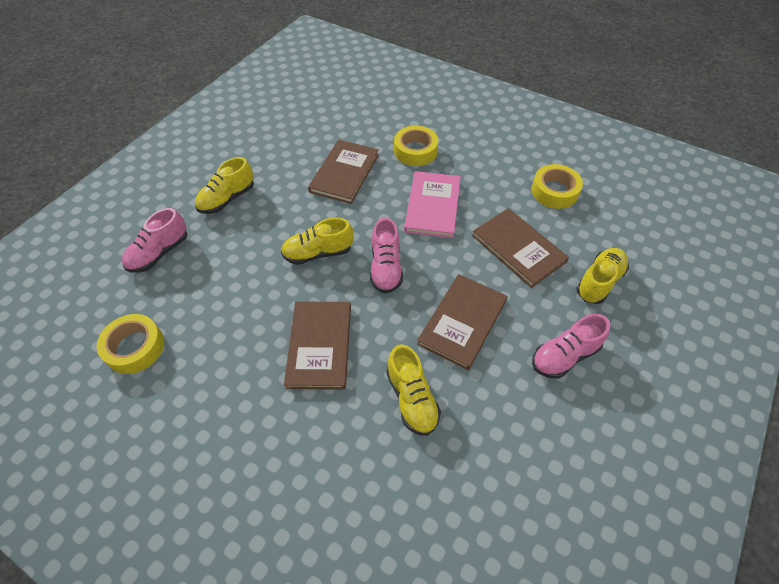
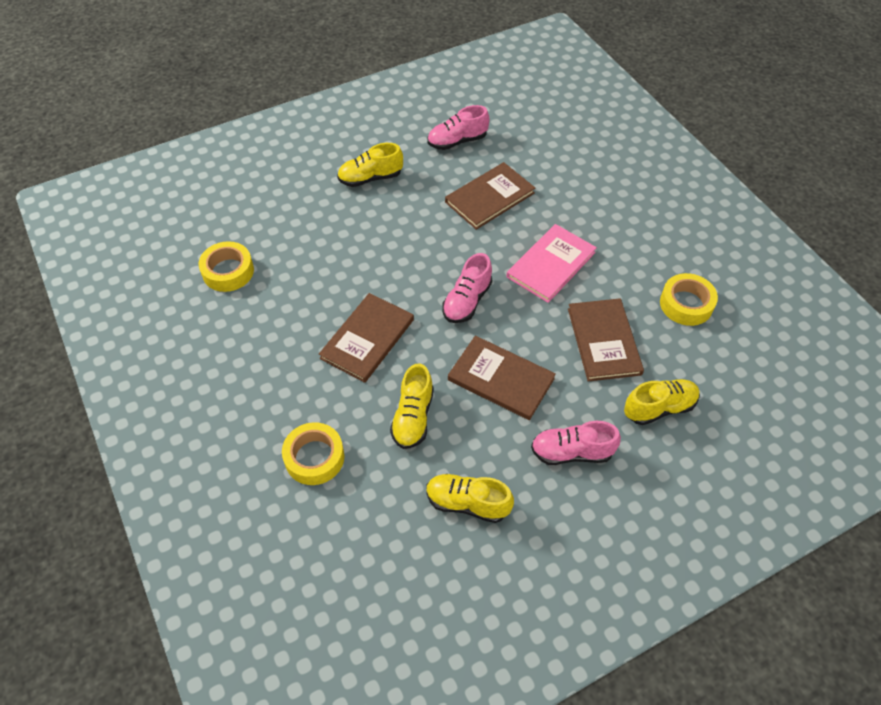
camera: 30 degrees right, 0 degrees up
(159, 253) = (288, 202): pink shoe -> pink shoe (457, 141)
(318, 253) = (417, 261): yellow shoe -> yellow shoe (467, 503)
(415, 151) = (573, 204): yellow tape -> yellow tape (314, 457)
(462, 322) = (501, 379): brown book -> brown book turned 60 degrees clockwise

